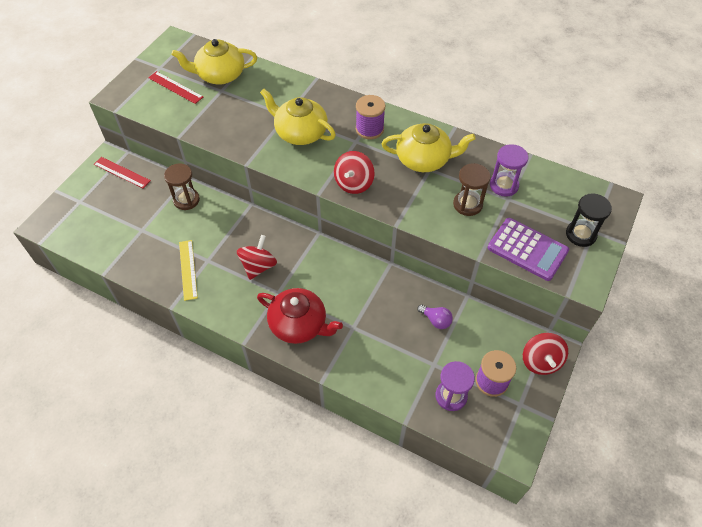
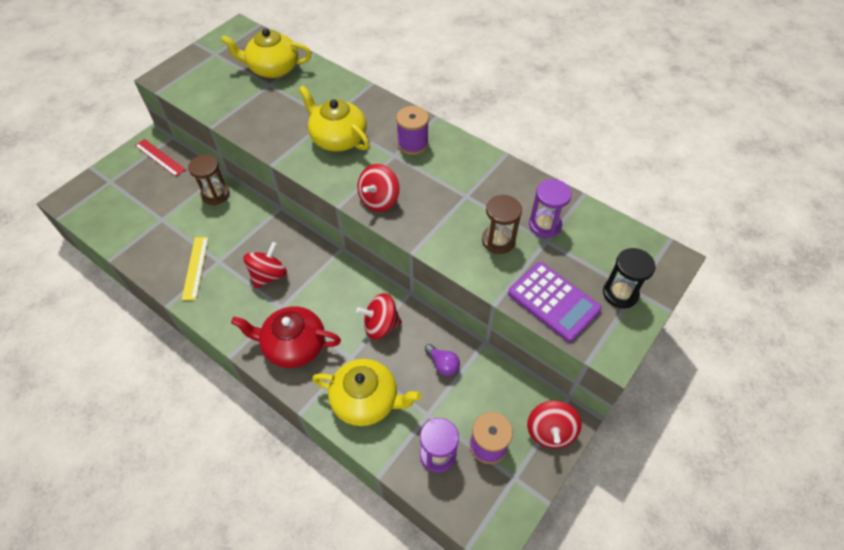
camera: 10 degrees right, 0 degrees up
(175, 87) = (224, 76): red ruler -> none
(299, 325) = (293, 345): red teapot -> red teapot turned 150 degrees clockwise
(372, 295) = (380, 325): none -> red spinning top
(424, 159) = (463, 184): yellow teapot -> yellow teapot (366, 400)

